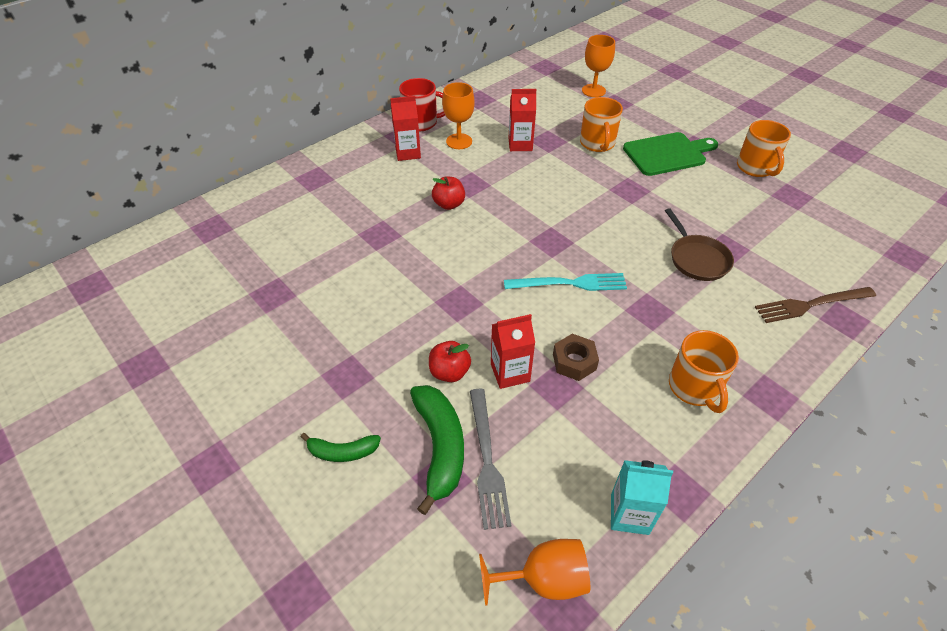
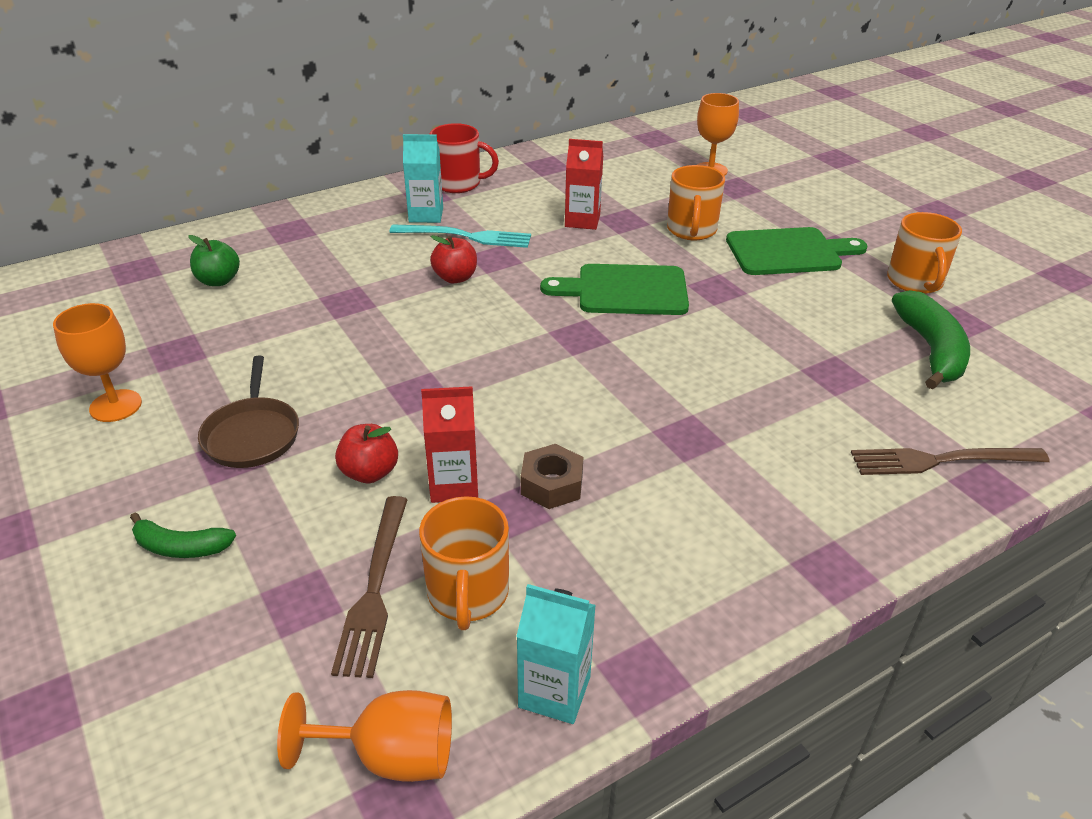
camera: 10 degrees right, 10 degrees down
(278, 229) = (218, 281): none -> green apple
(408, 153) = (426, 215): red carton -> turquoise carton
(440, 447) = (315, 562): green banana -> green banana (931, 350)
(459, 141) = (500, 209): orange goblet -> orange goblet (115, 406)
(487, 461) = (374, 589): grey fork -> brown fork
(569, 200) = (625, 290): none -> green cutting board
(570, 283) = (585, 389): turquoise fork -> turquoise fork (466, 236)
(694, 388) = (718, 542): orange mug -> orange mug (468, 594)
(697, 259) = (785, 382): brown pan -> brown pan (252, 435)

